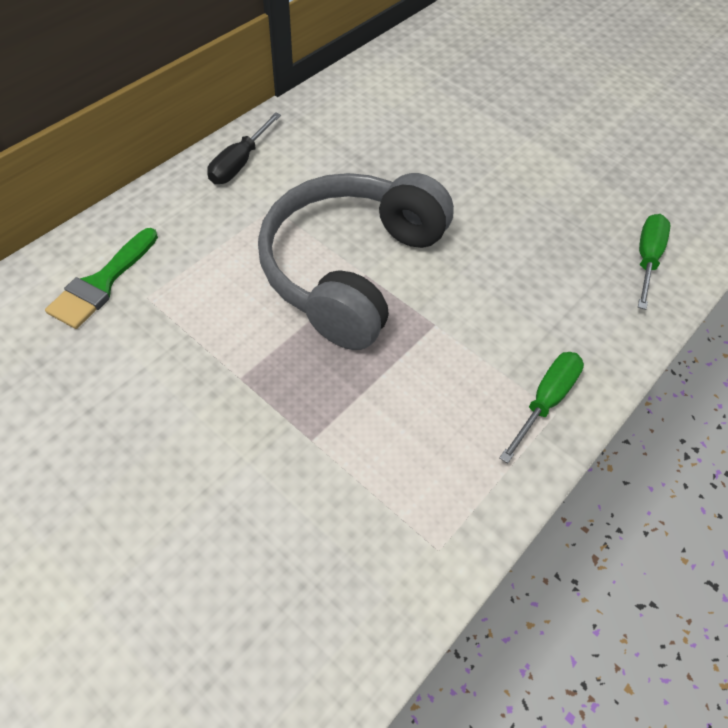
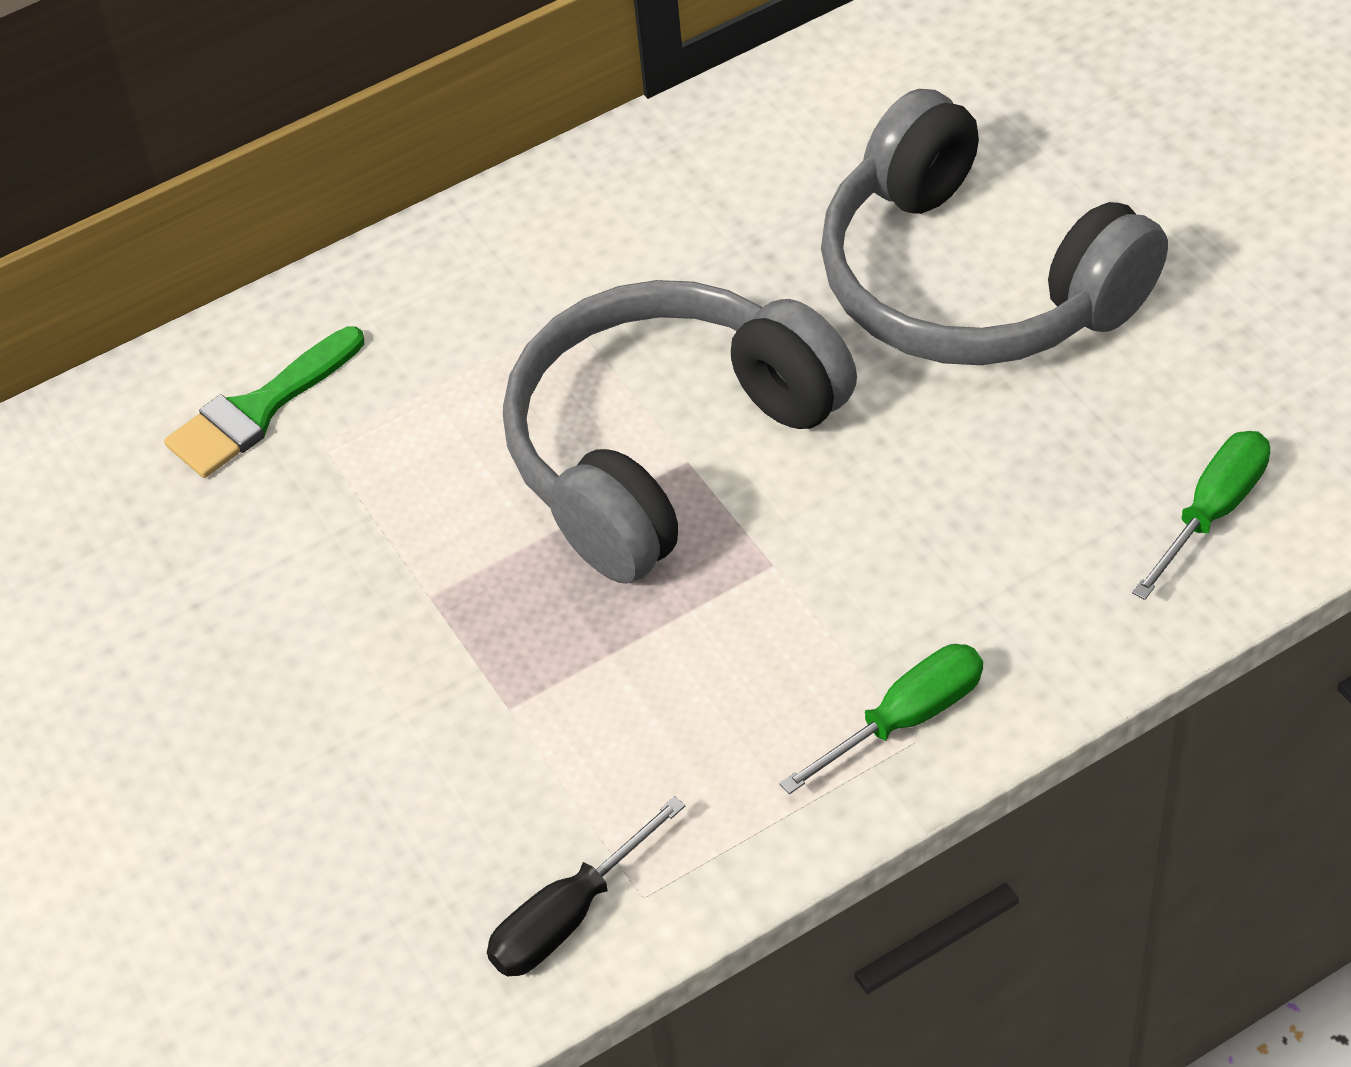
camera: 25 degrees right, 5 degrees down
(239, 163) = (538, 226): black screwdriver -> black screwdriver (568, 917)
(476, 163) = (973, 281): none -> grey headphones

